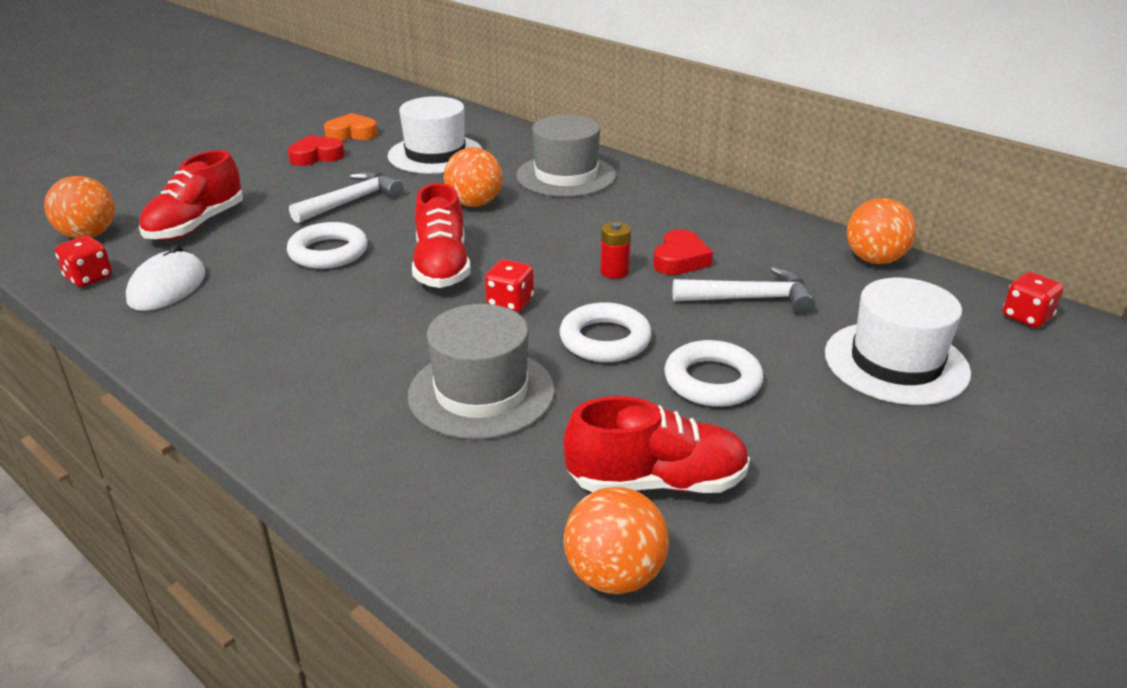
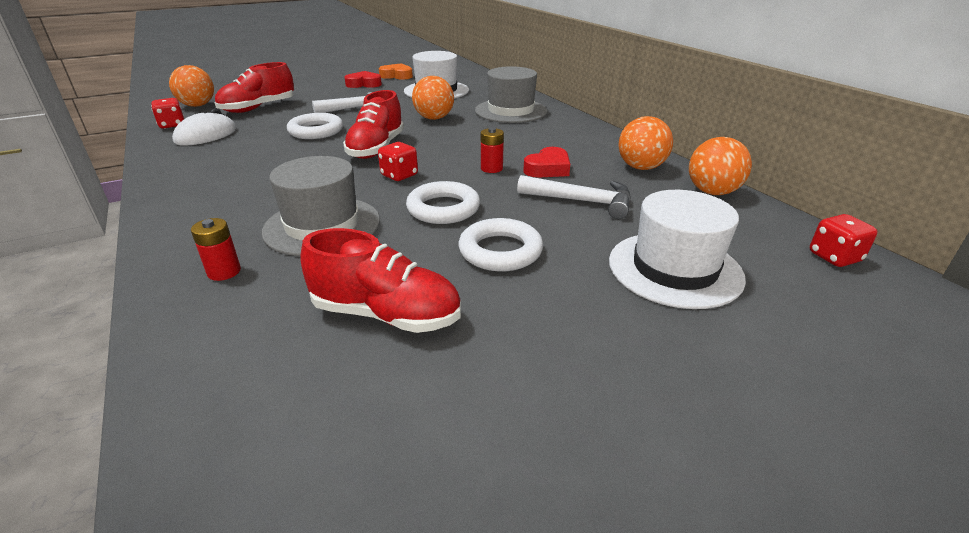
camera: 20 degrees right, 0 degrees up
(423, 479) = (224, 272): none -> red battery
(614, 575) = (282, 378): orange ball -> orange ball (641, 167)

